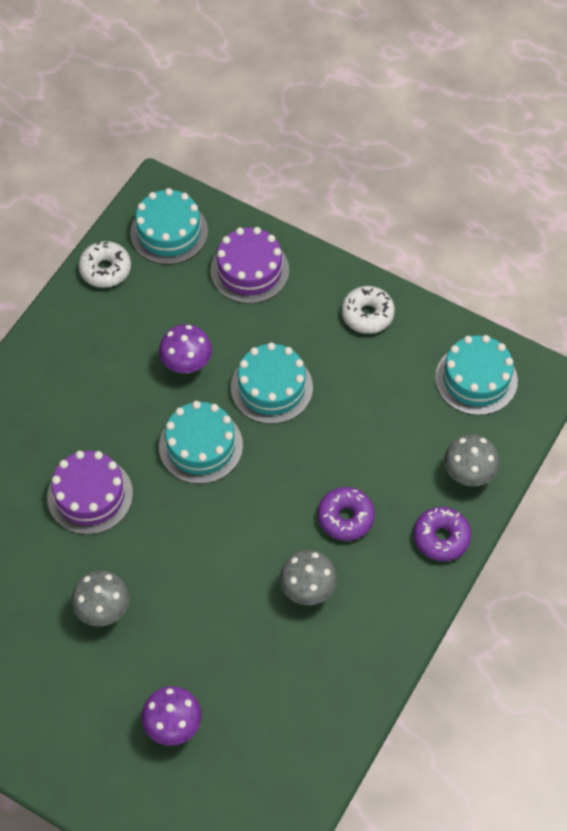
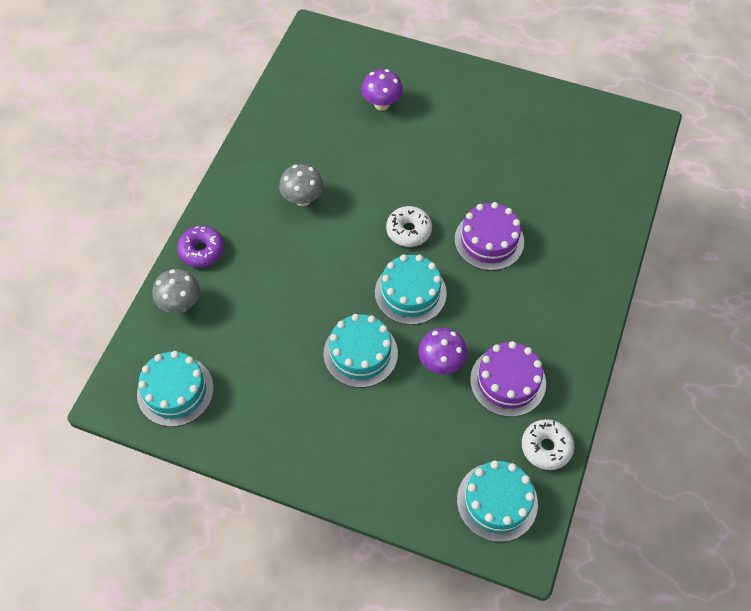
camera: 170 degrees right, 0 degrees up
(103, 610) = (451, 164): grey mushroom -> none
(249, 270) = (405, 470): purple cake -> purple cake (508, 381)
(345, 517) = (280, 254): purple donut -> none
(367, 314) = (282, 440): white donut -> white donut (408, 231)

